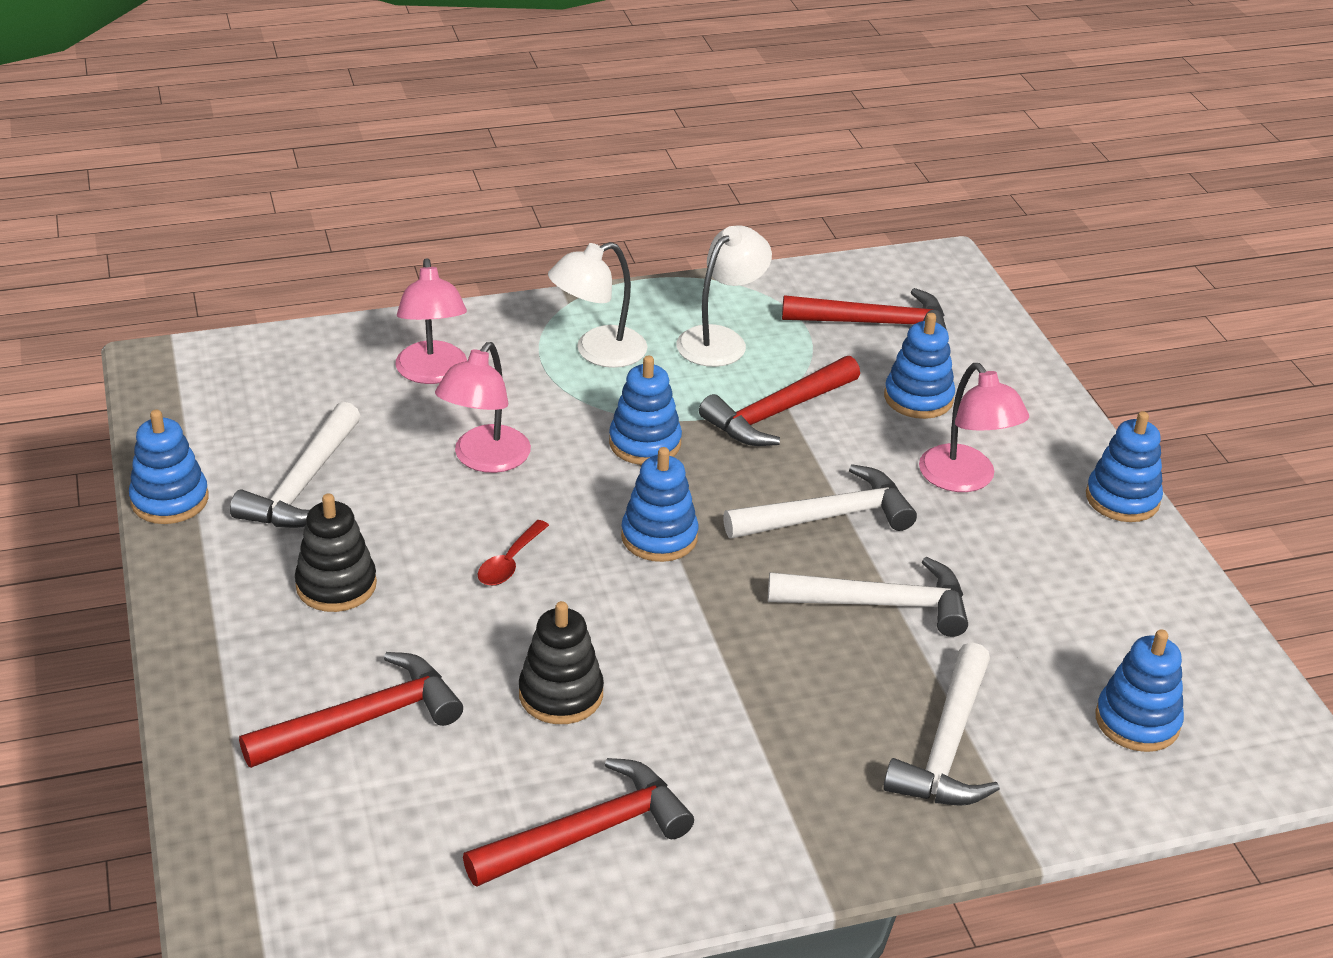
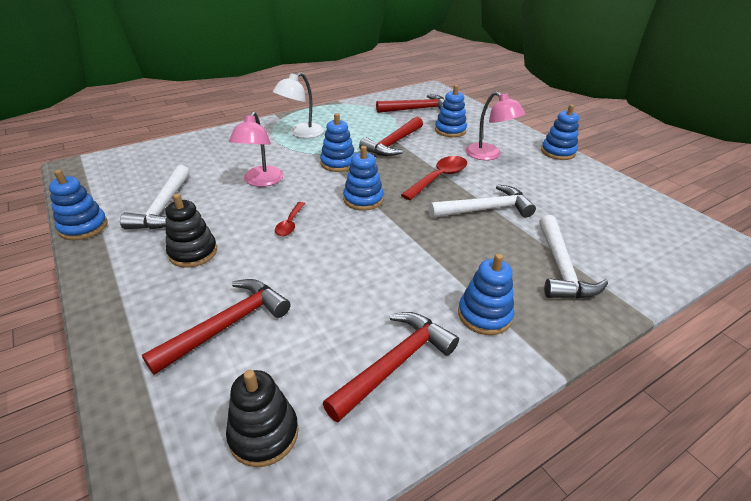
camera: 15 degrees left, 0 degrees up
(432, 373) = (223, 151): pink lamp -> none
(561, 694) = (344, 284): black stacking toy -> black stacking toy (264, 434)
(720, 340) = (354, 122): white lamp -> none
(828, 517) = (439, 178): white hammer -> red spoon
(1137, 721) = (637, 237): blue stacking toy -> blue stacking toy (484, 315)

